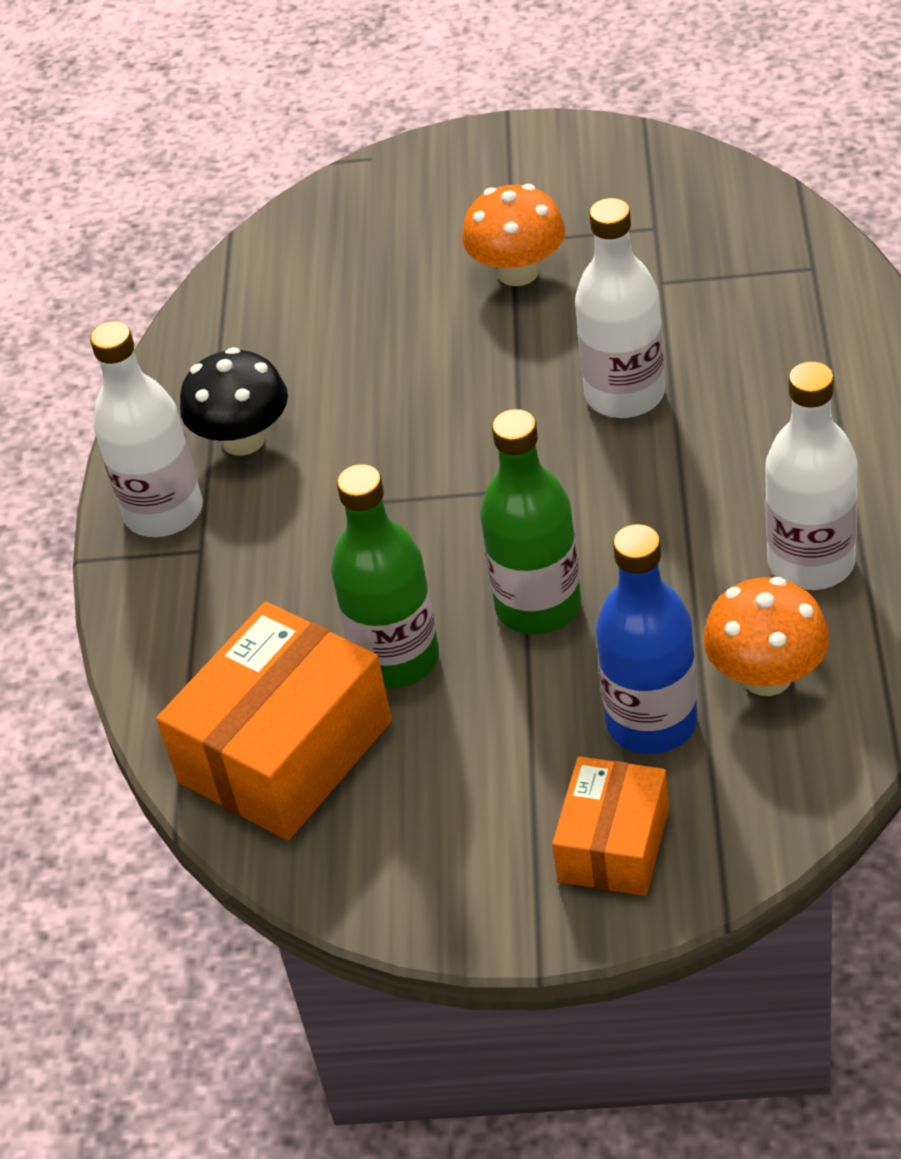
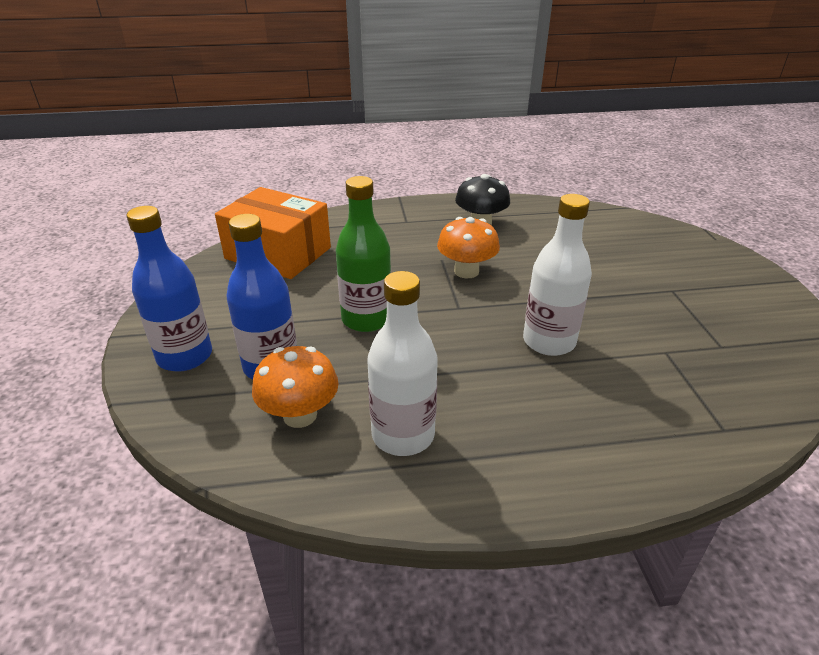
camera: 75 degrees right, 10 degrees down
(164, 512) = (429, 210): white bottle -> none
(396, 659) = (332, 277): green bottle -> none
(518, 272) = (645, 294): orange mushroom -> orange mushroom (466, 271)
(613, 845) = (185, 356): orange box -> blue bottle

